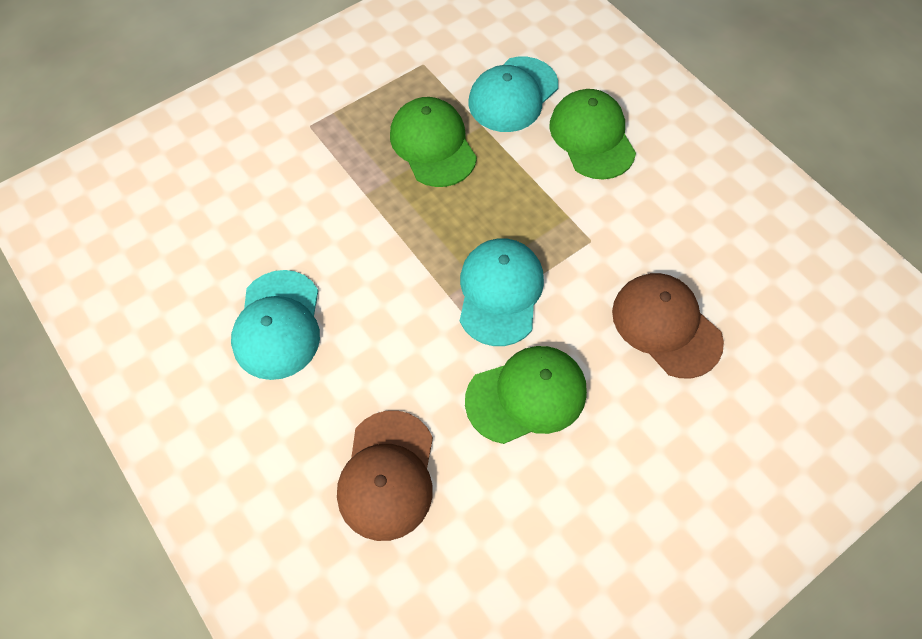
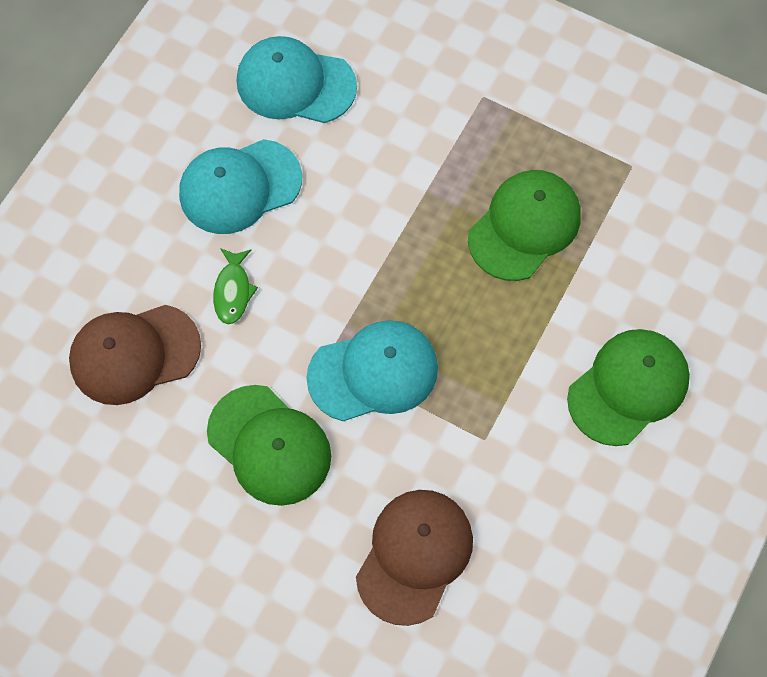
camera: 65 degrees right, 5 degrees up
(372, 368) = (233, 291): none -> green fish
(513, 95) = (641, 278): turquoise cap -> turquoise cap (295, 84)

